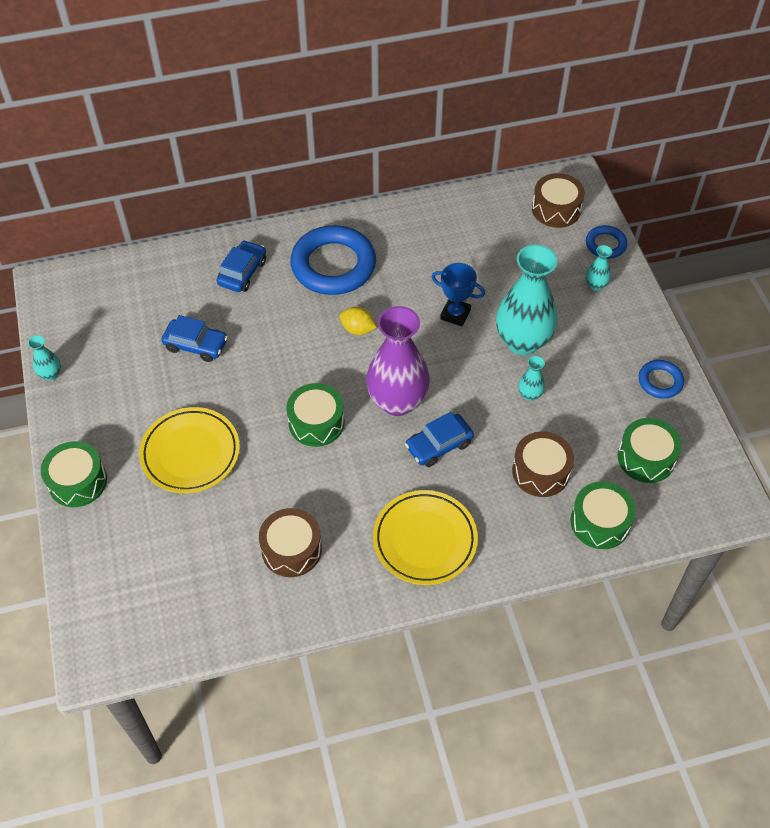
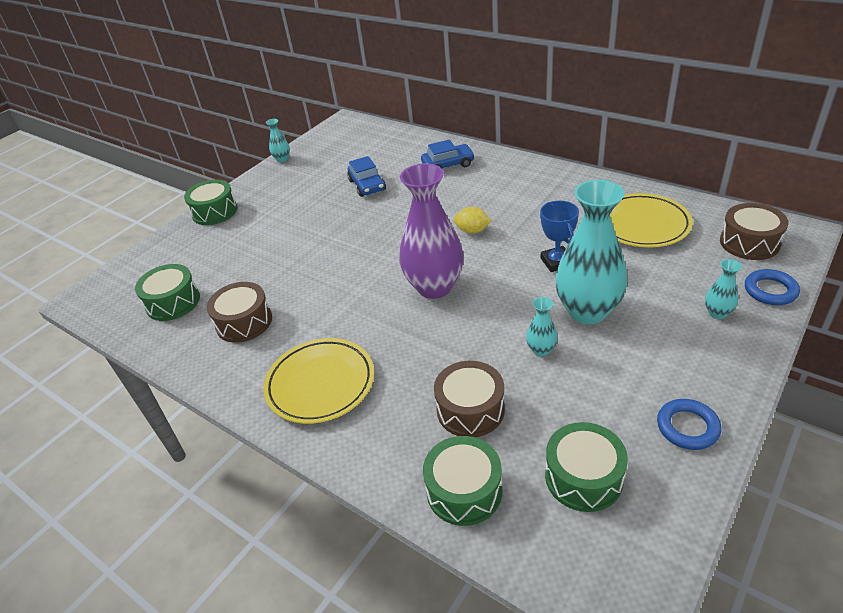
camera: 55 degrees right, 15 degrees down
(190, 453) = (280, 234): yellow plate -> yellow plate (642, 225)
(316, 422) = (367, 264): green drum -> green drum (173, 302)
(333, 265) = (510, 189): blue ring -> none
(358, 329) = (472, 231): yellow lemon -> yellow lemon turned 60 degrees counterclockwise
(439, 445) = (421, 333): blue car -> none

